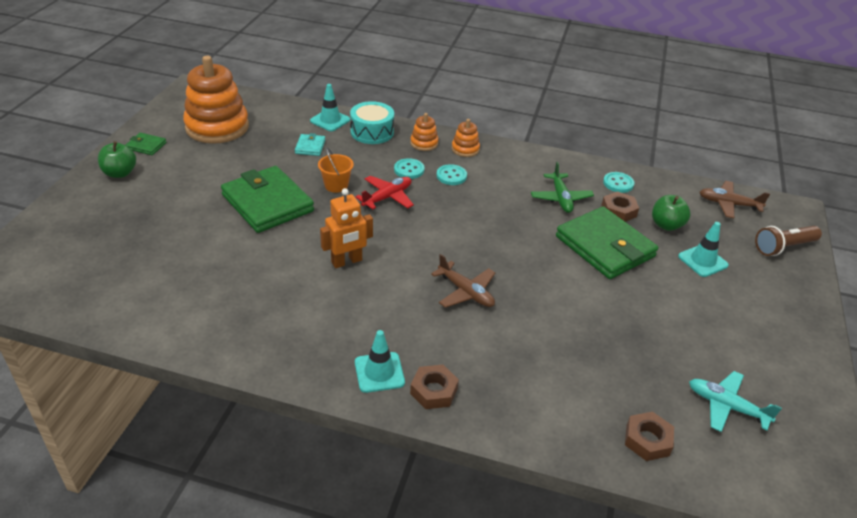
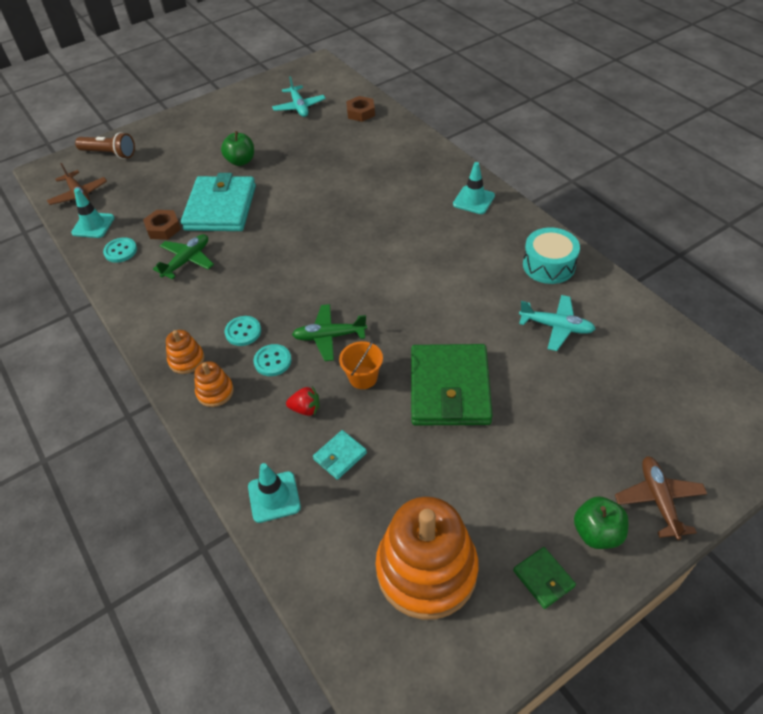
camera: 135 degrees left, 10 degrees up
(206, 278) = (556, 327): none -> turquoise plane
(347, 261) = (427, 287): orange robot -> none
(356, 157) = (305, 409): none -> red strawberry
(372, 132) = (248, 443): turquoise drum -> turquoise drum (549, 265)
(387, 197) = (329, 336): red plane -> green plane
(434, 391) = (449, 177): brown nut -> none
(466, 292) = (362, 222): brown plane -> brown plane (658, 500)
(604, 247) = (221, 208): green wallet -> turquoise wallet
(666, 225) = (151, 202): green apple -> green apple (241, 161)
(702, 261) = (175, 170): turquoise traffic cone -> turquoise traffic cone (93, 225)

